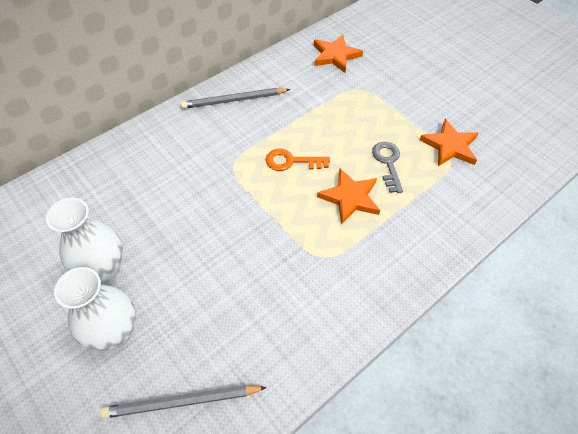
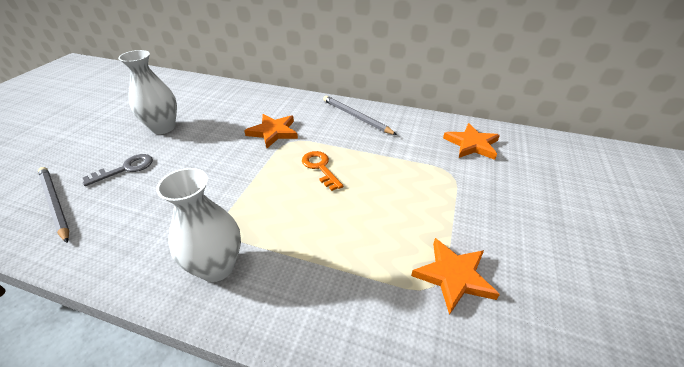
camera: 60 degrees right, 15 degrees down
(115, 332) = (112, 152): white vase -> white vase (217, 267)
(350, 197) = (307, 219): orange star -> orange star (273, 132)
(388, 163) = (375, 230): grey key -> grey key (126, 168)

